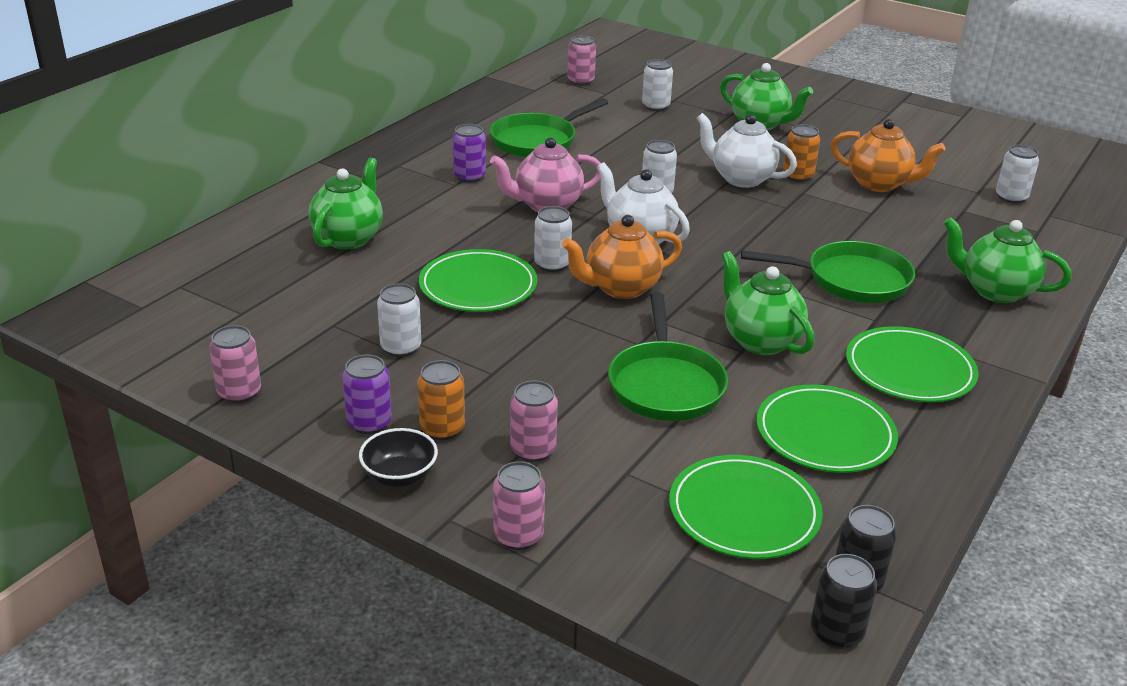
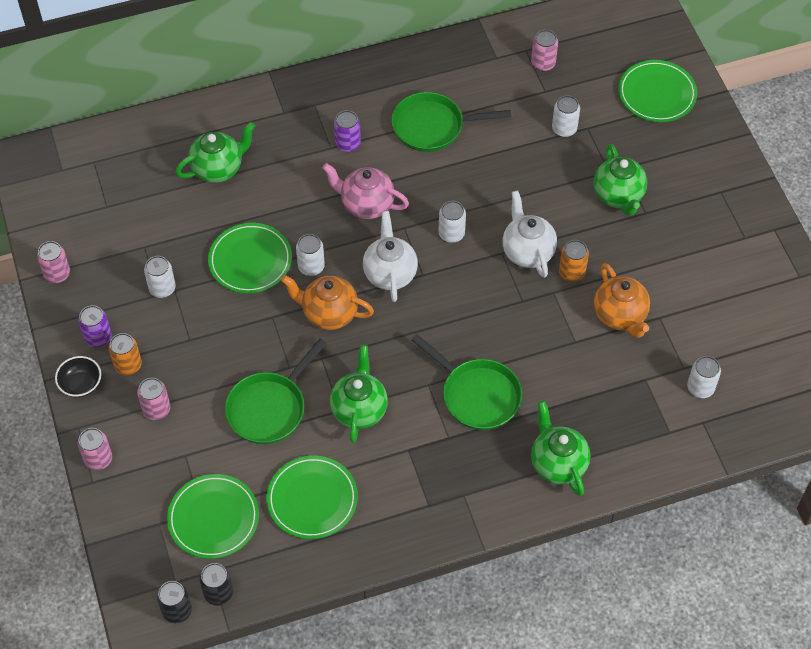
camera: 40 degrees right, 25 degrees up
(909, 369) = (417, 488): green plate -> green plate (657, 94)

